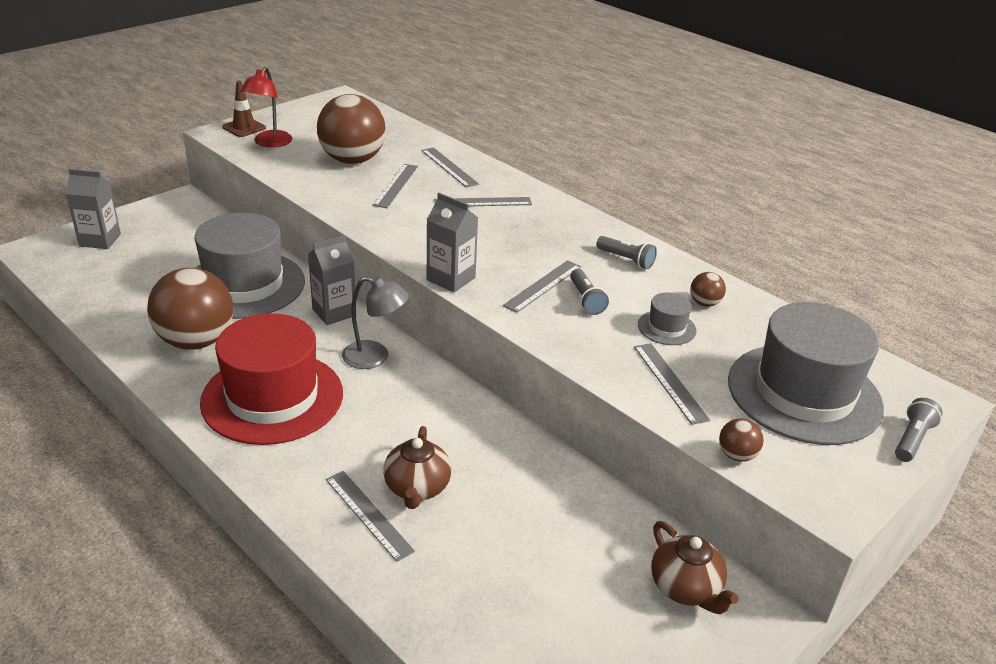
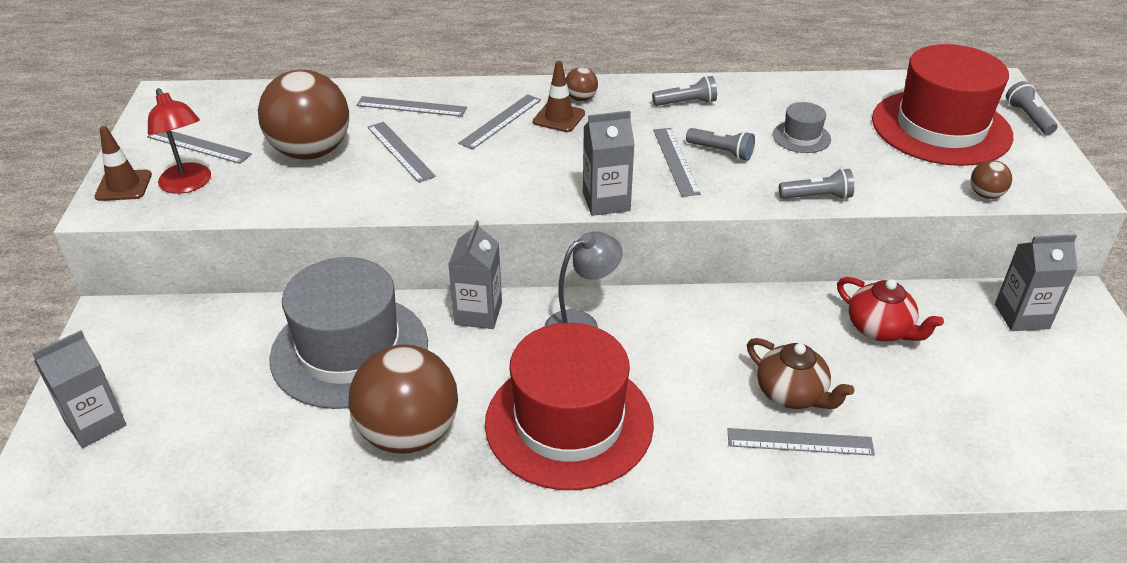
camera: 45 degrees left, 5 degrees up
(521, 220) = (559, 118): none -> brown traffic cone
(553, 505) = (880, 329): none -> red teapot
(595, 366) = (817, 197): none -> grey flashlight
(670, 382) = (872, 174): grey ruler -> grey ruler (199, 145)
(685, 588) = (1021, 316): brown teapot -> grey carton
(704, 303) = (788, 103): brown ball -> brown ball (580, 99)
(804, 393) = (941, 127): grey hat -> red hat

